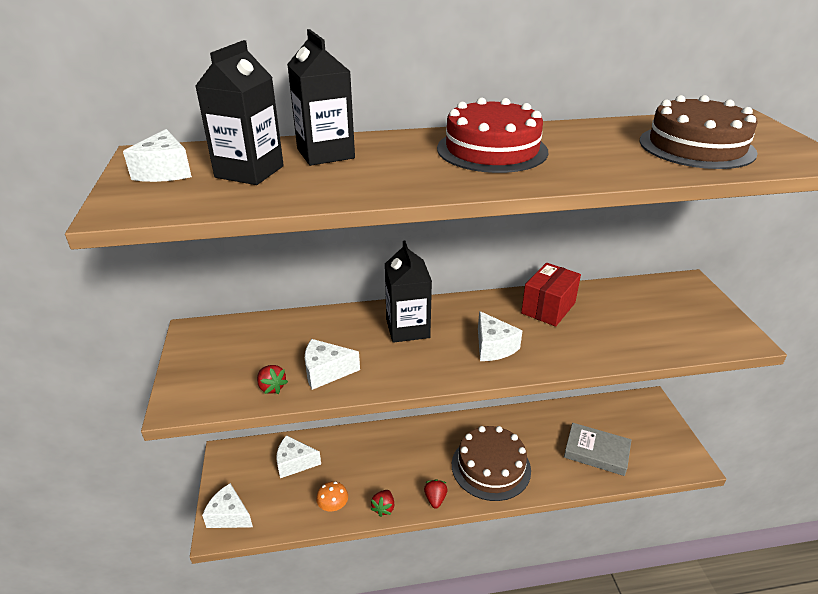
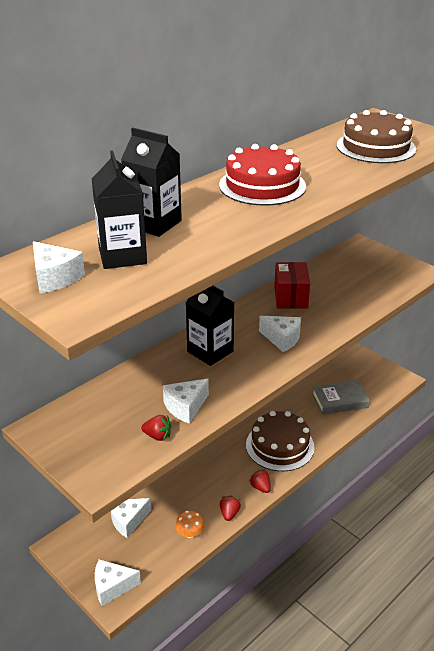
camera: 35 degrees left, 0 degrees up
(383, 508) = (229, 513): red strawberry -> red strawberry turned 150 degrees counterclockwise

